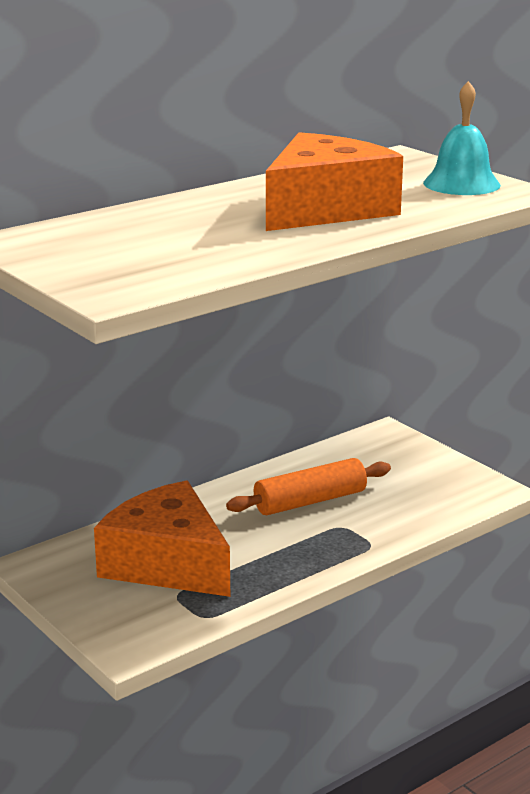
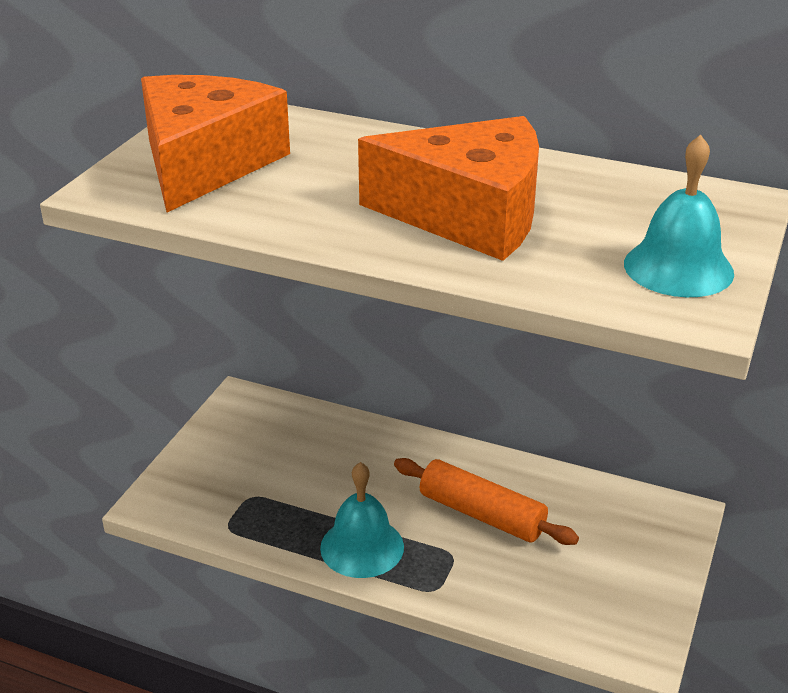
camera: 60 degrees right, 10 degrees up
(167, 564) = (296, 470): orange cheese -> orange cheese (205, 164)
(294, 561) = (362, 547): none -> turquoise bell

